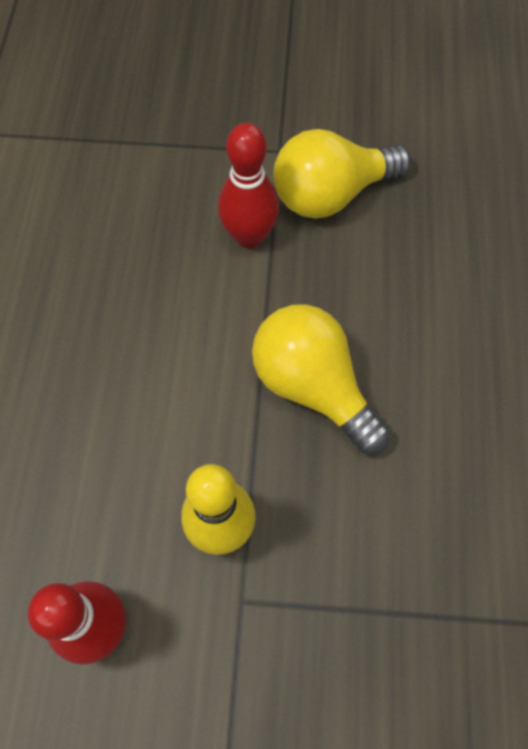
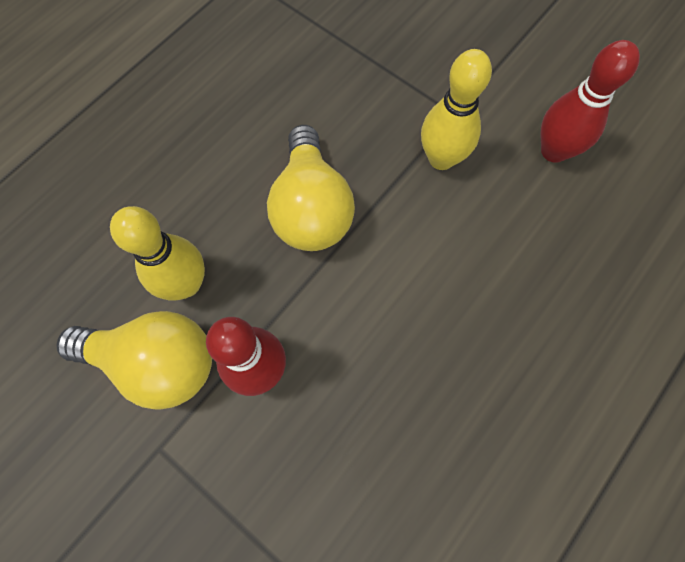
camera: 145 degrees left, 5 degrees up
(362, 257) = (186, 284): none -> yellow bowling pin

